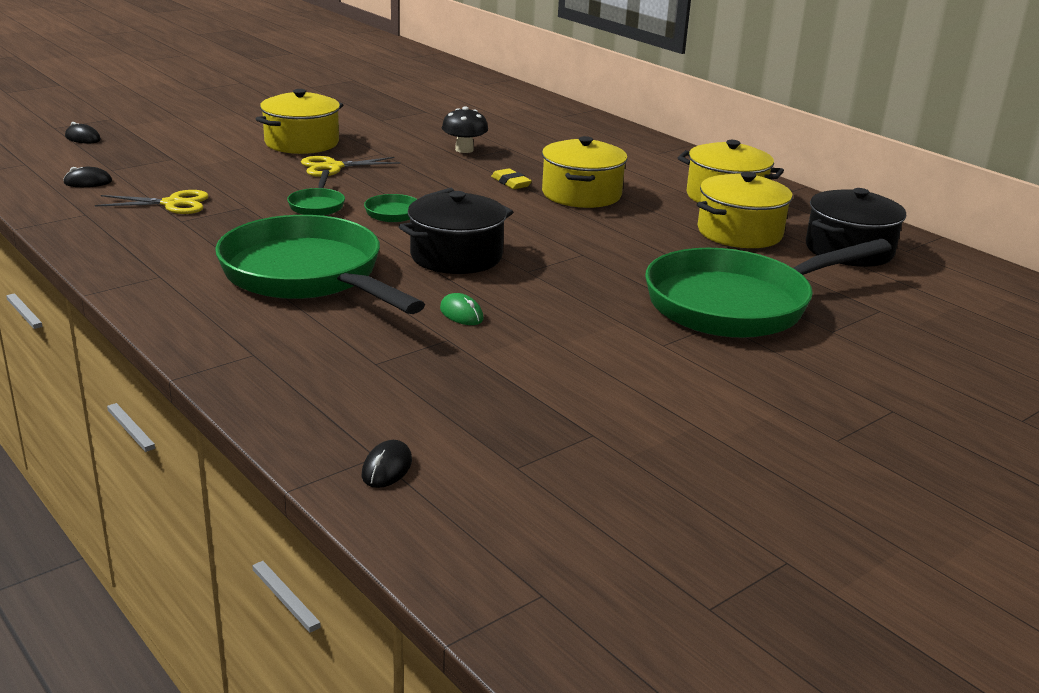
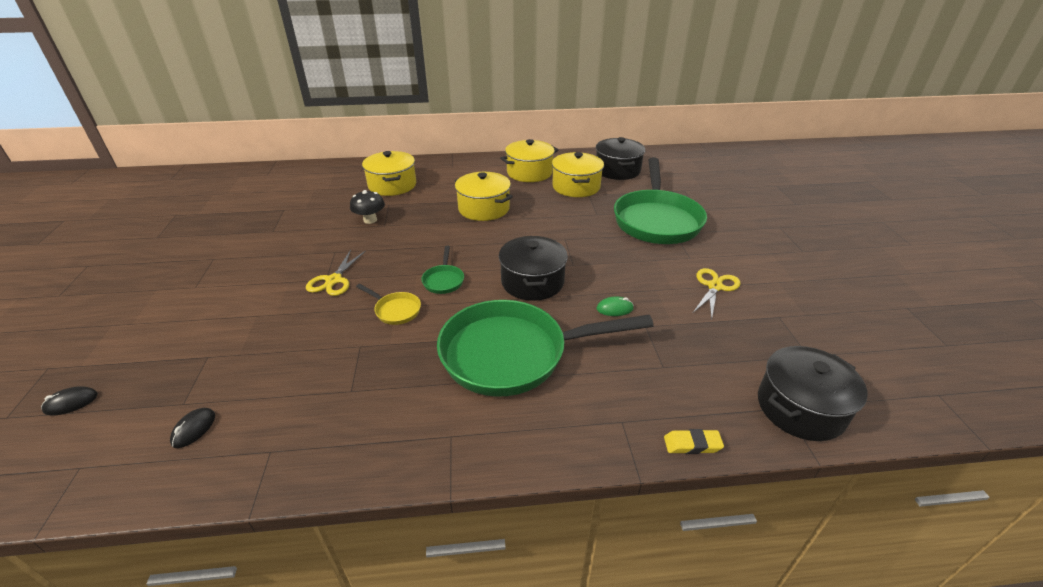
camera: 55 degrees left, 10 degrees up
(172, 204) = (310, 386): yellow scissors -> yellow scissors (714, 287)
(302, 143) = (267, 279): yellow pot -> yellow pot (392, 185)
(317, 205) = (395, 310): green pan -> yellow pan
(386, 468) = (800, 408): black mouse -> black pot
(511, 183) = (442, 224): yellow eraser -> yellow eraser (692, 444)

